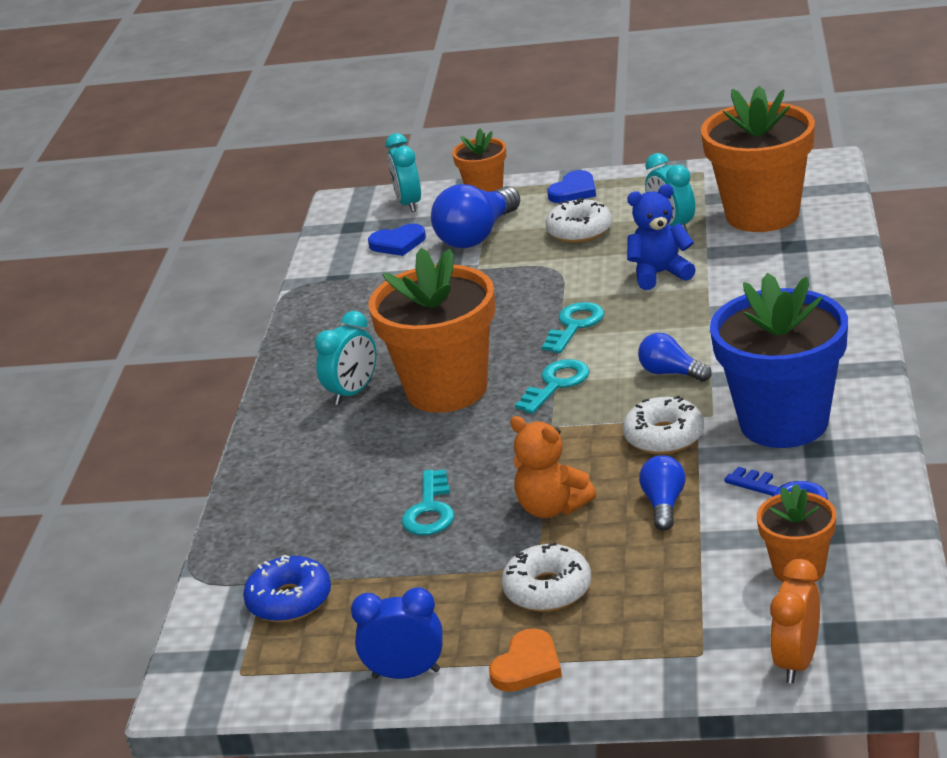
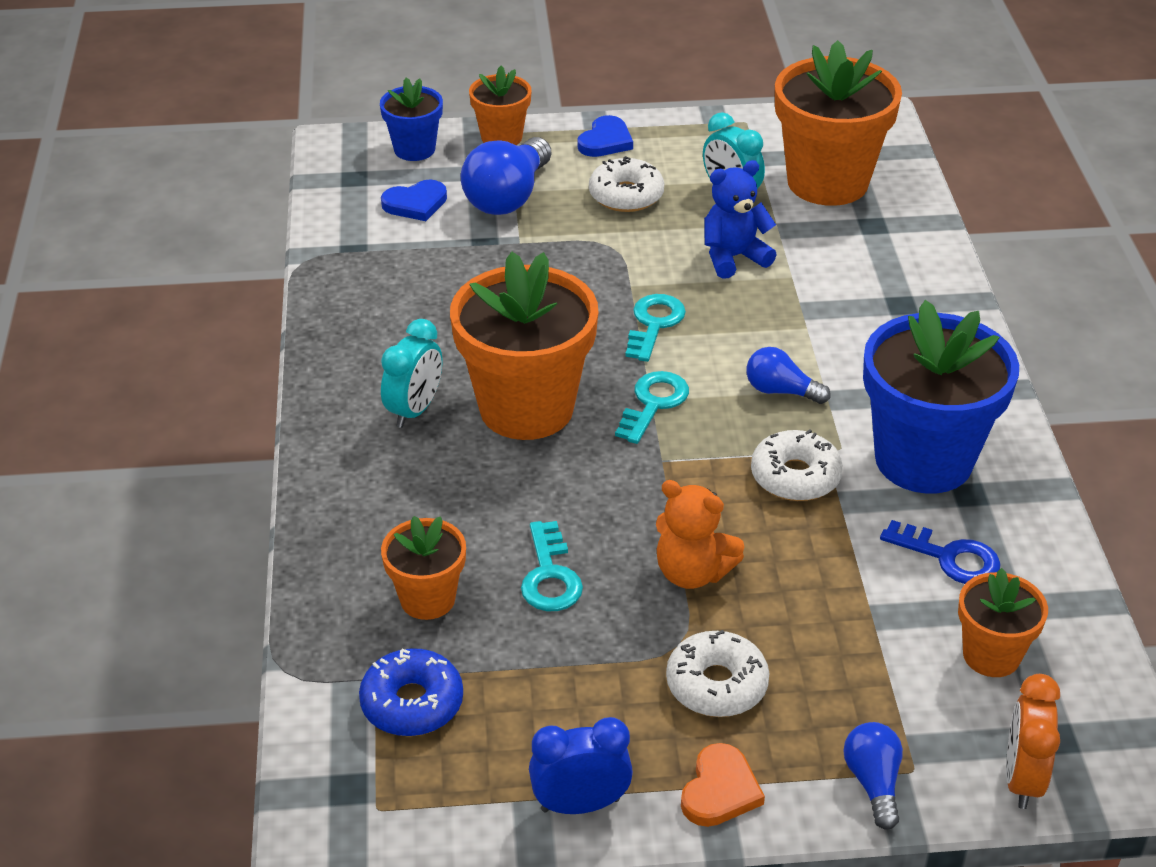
camera: 15 degrees left, 10 degrees up
(324, 527) = (427, 599): none -> orange flower pot
(409, 204) = (414, 149): turquoise clock -> blue flower pot
(664, 504) = (819, 568): blue light bulb -> blue light bulb (873, 783)

